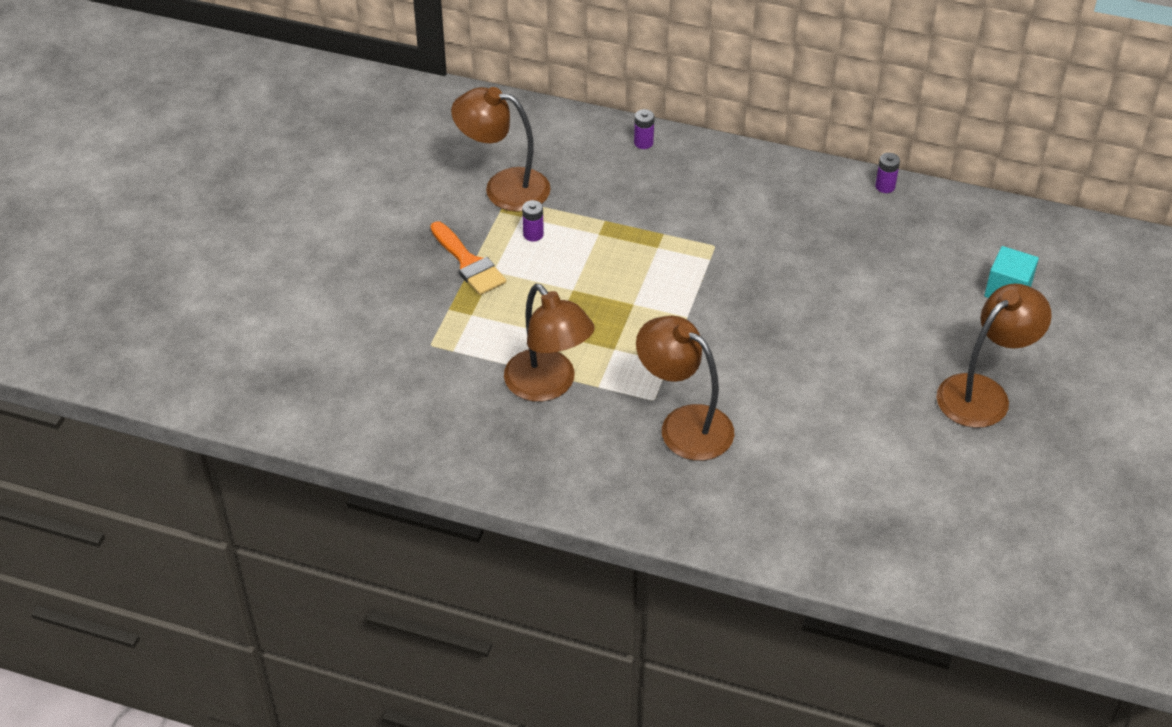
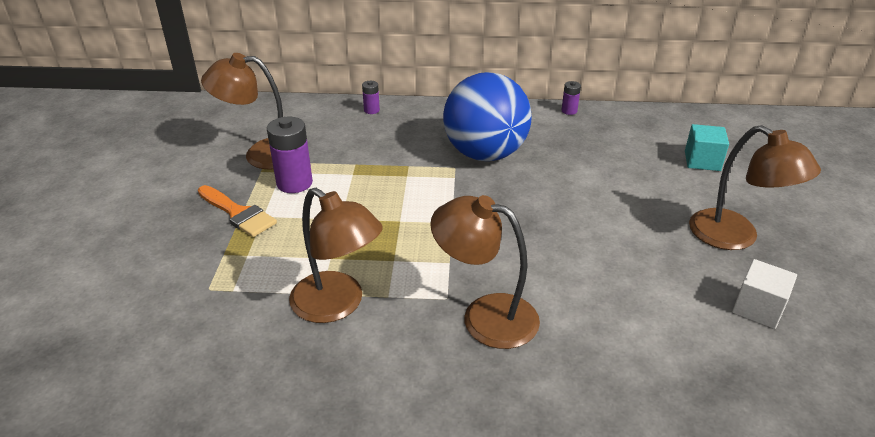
camera: 15 degrees left, 10 degrees down
(533, 234) = (294, 183): purple battery -> purple battery, size x1.95
(756, 233) = (485, 154): none -> blue ball
(955, 472) = (758, 308): none -> white cube
(983, 393) = (735, 237): brown lamp -> brown lamp turned 105 degrees clockwise

